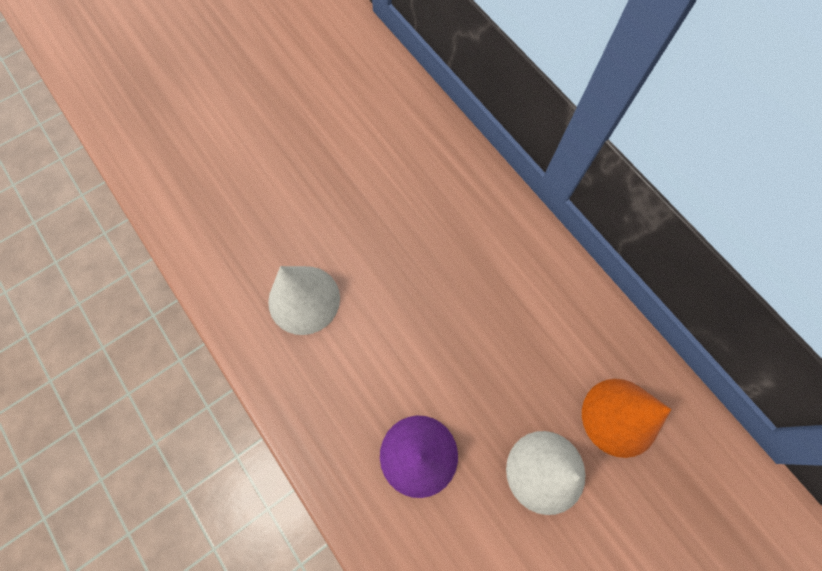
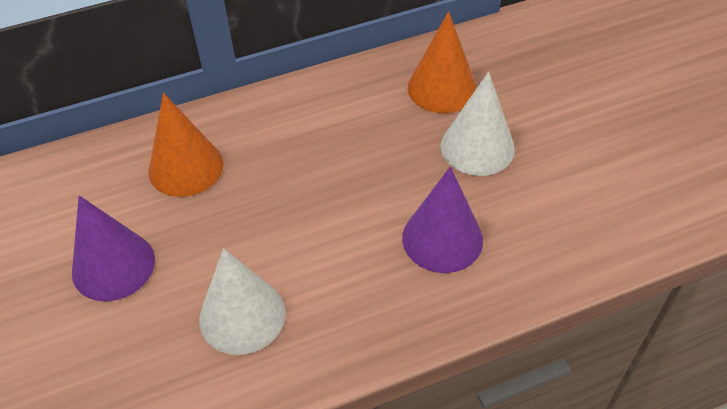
camera: 75 degrees left, 20 degrees down
(331, 186) = (113, 265): none -> purple cone
(443, 203) = (186, 167): none -> orange cone

